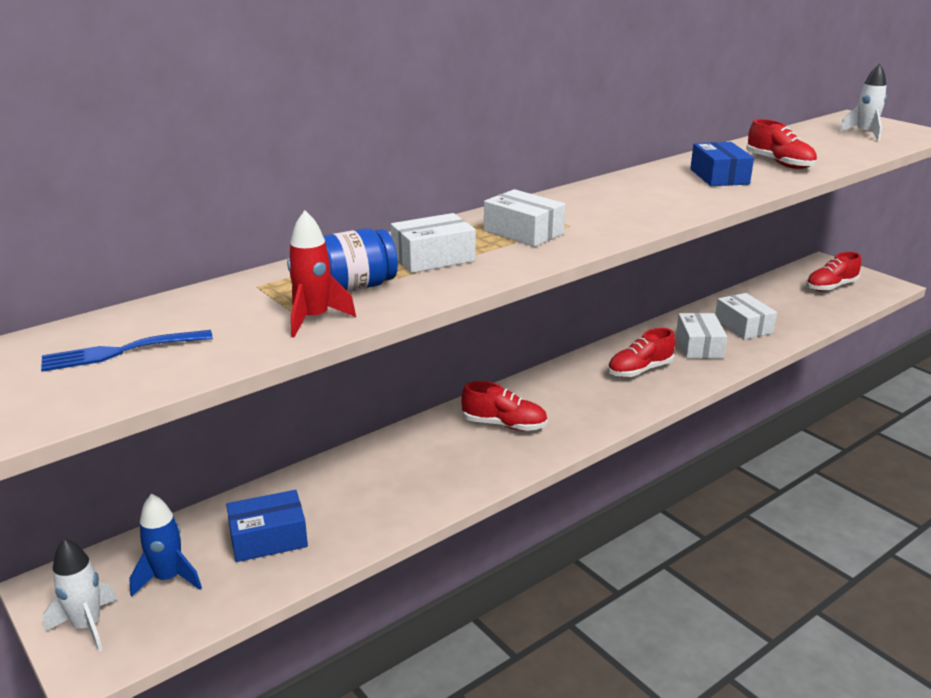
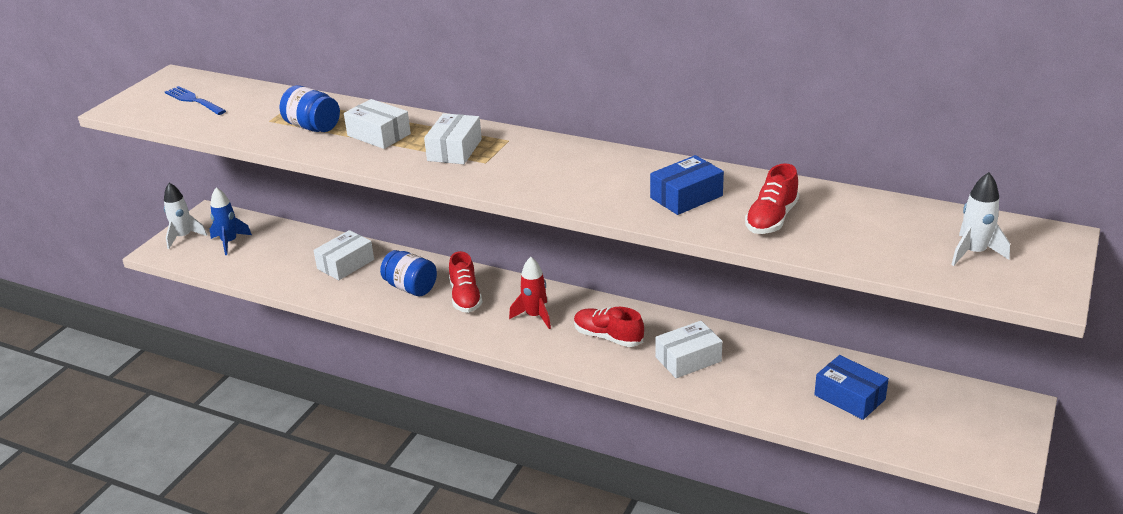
camera: 65 degrees right, 5 degrees up
(268, 538) = (279, 257): blue box -> blue box (849, 397)
(314, 319) = (260, 131): red rocket -> red rocket (535, 316)
(451, 453) = (411, 287): none -> blue jar
(743, 326) = (762, 377): white box -> white box (345, 264)
(831, 287) = (941, 422): red shoe -> none

